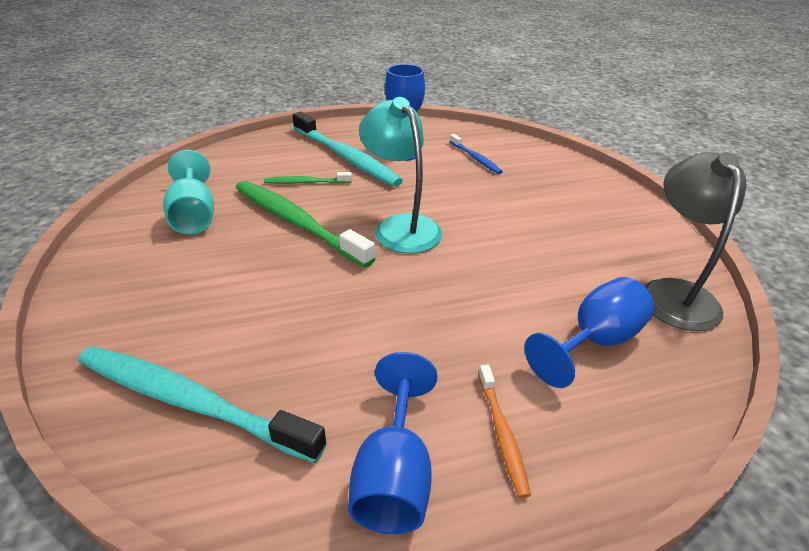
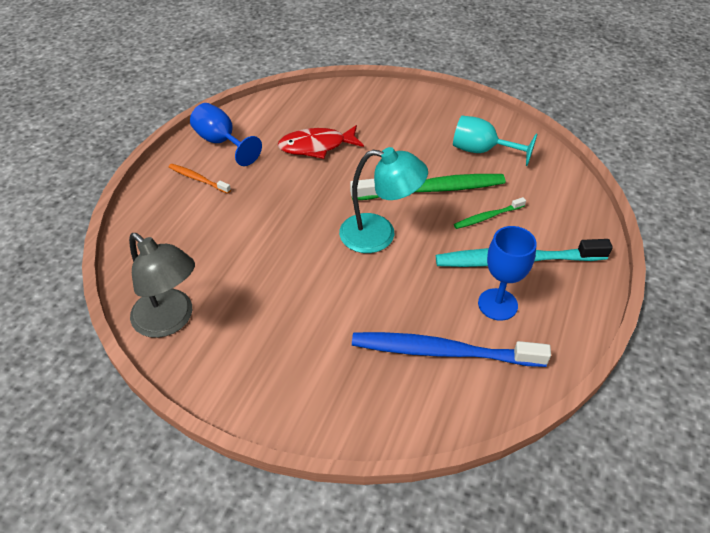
camera: 130 degrees right, 10 degrees up
(191, 402) = (318, 109): turquoise toothbrush -> none
(298, 347) = (316, 146): none -> red fish
(306, 182) = (487, 217): green toothbrush -> green toothbrush turned 150 degrees counterclockwise
(475, 158) = (442, 351): blue toothbrush -> blue toothbrush, size x2.03
(595, 341) = (193, 248): blue goblet -> none

